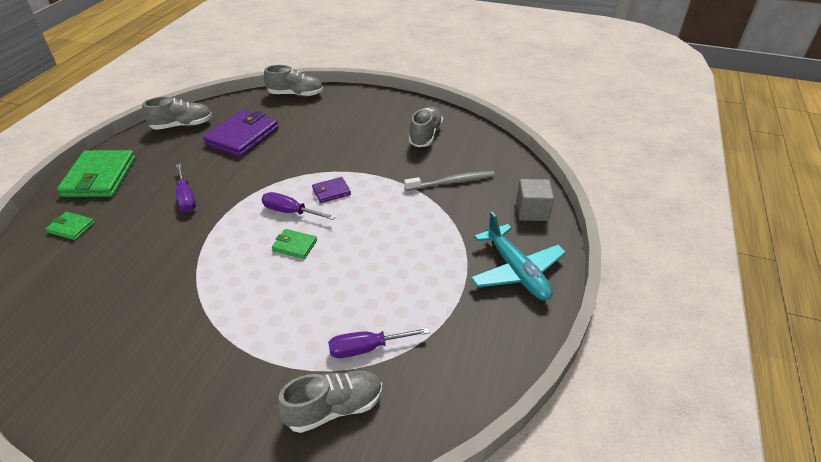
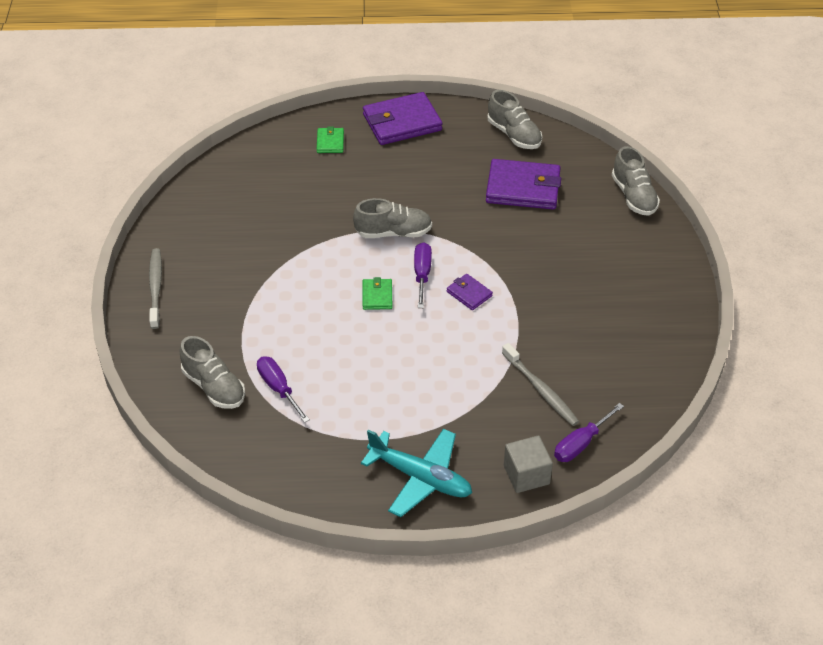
camera: 70 degrees right, 5 degrees up
(100, 177) = (402, 122): green wallet -> purple wallet
(139, 436) = (156, 287): none -> grey toothbrush
(186, 198) = (404, 193): purple screwdriver -> purple screwdriver (581, 443)
(425, 135) = (621, 341): grey shoe -> grey shoe (393, 233)
(516, 271) = (420, 478): turquoise plane -> turquoise plane turned 105 degrees counterclockwise

